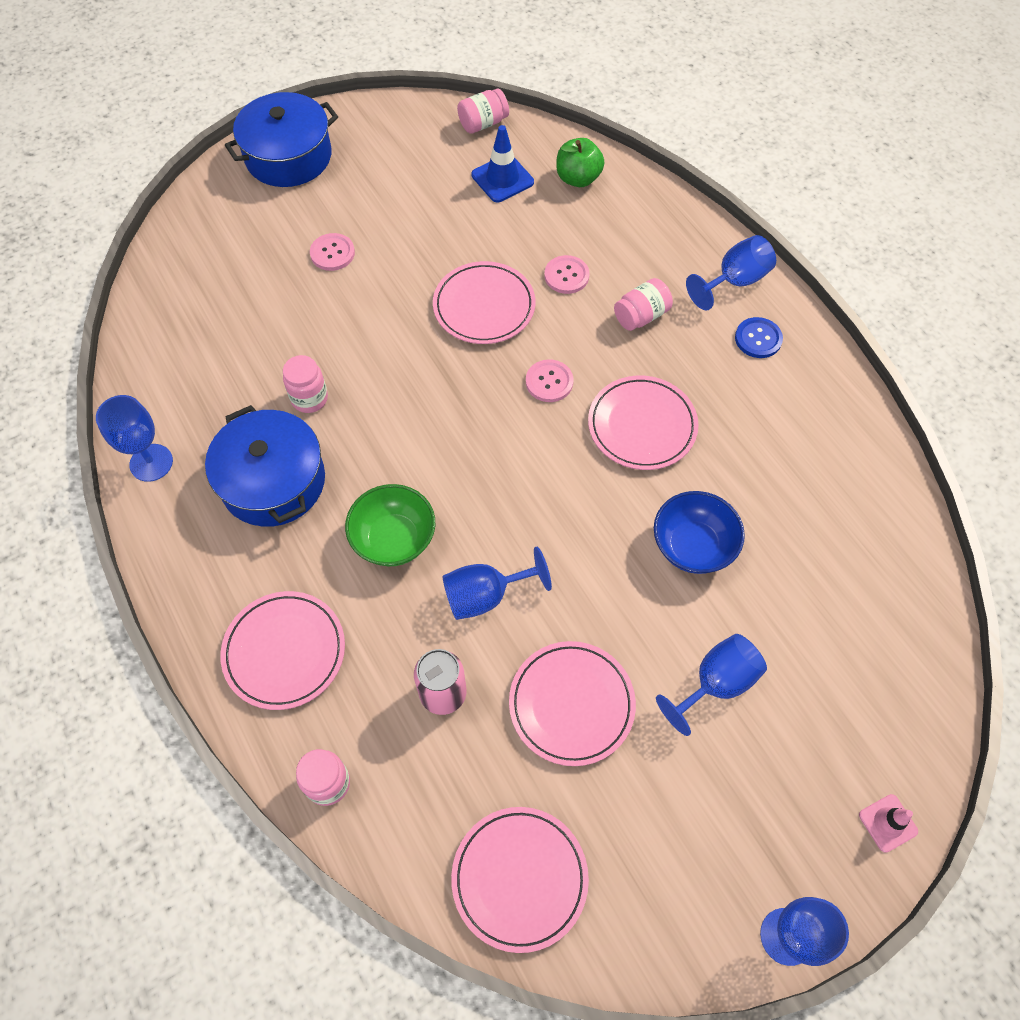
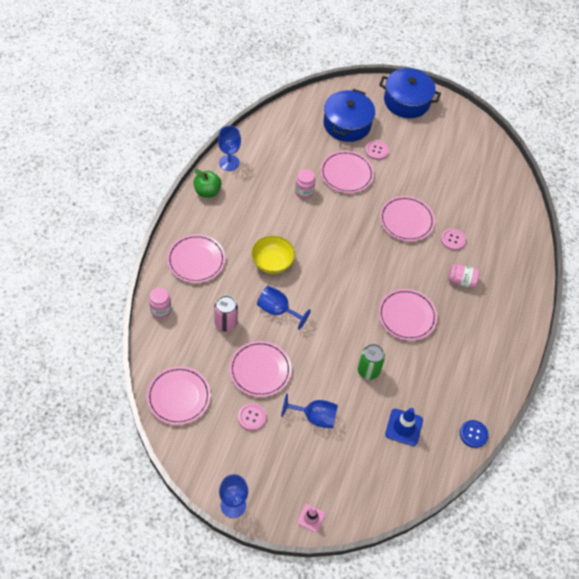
camera: 45 degrees right, 5 degrees down
(273, 481) = (258, 206): blue pot -> blue pot (347, 124)
(333, 320) = (346, 174): none -> pink plate
(394, 539) = (272, 263): green bowl -> yellow bowl
(483, 123) = (499, 155): pink jar -> none
(502, 179) = (478, 182): blue traffic cone -> blue traffic cone (404, 427)
(549, 382) = (394, 268): pink button -> pink button (252, 417)
(578, 178) = (509, 210): green apple -> green apple (207, 191)
(692, 546) = (368, 371): blue bowl -> green can
(734, 281) = (518, 305): blue goblet -> none
(758, 339) = (496, 334): blue button -> blue button (473, 434)

